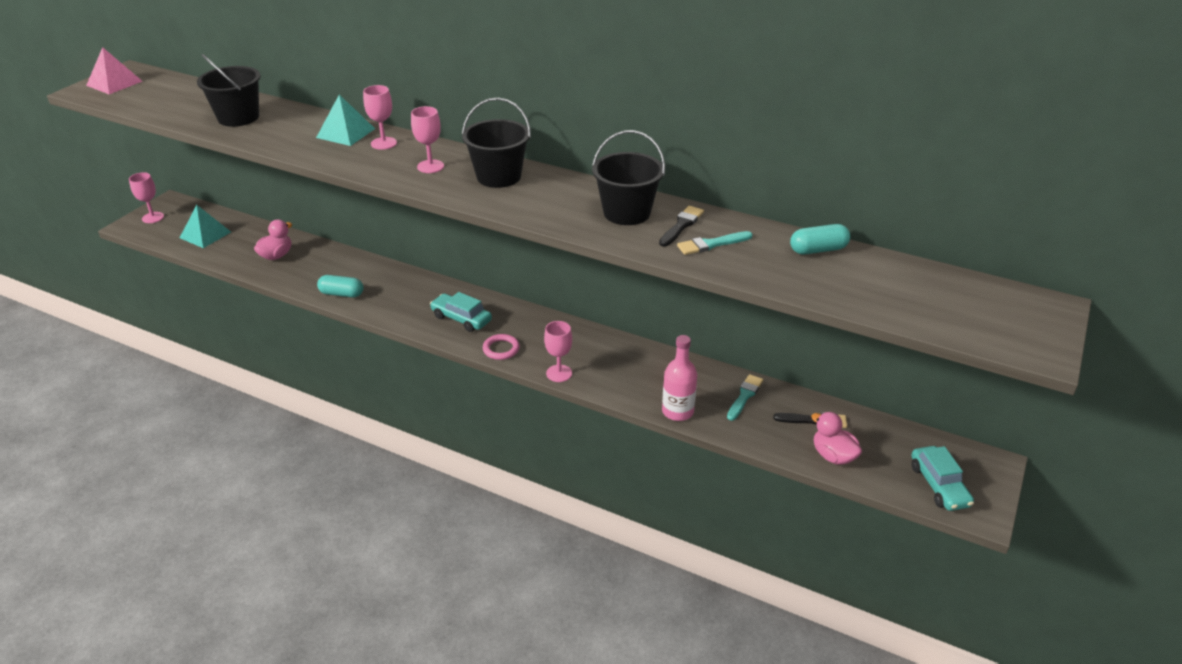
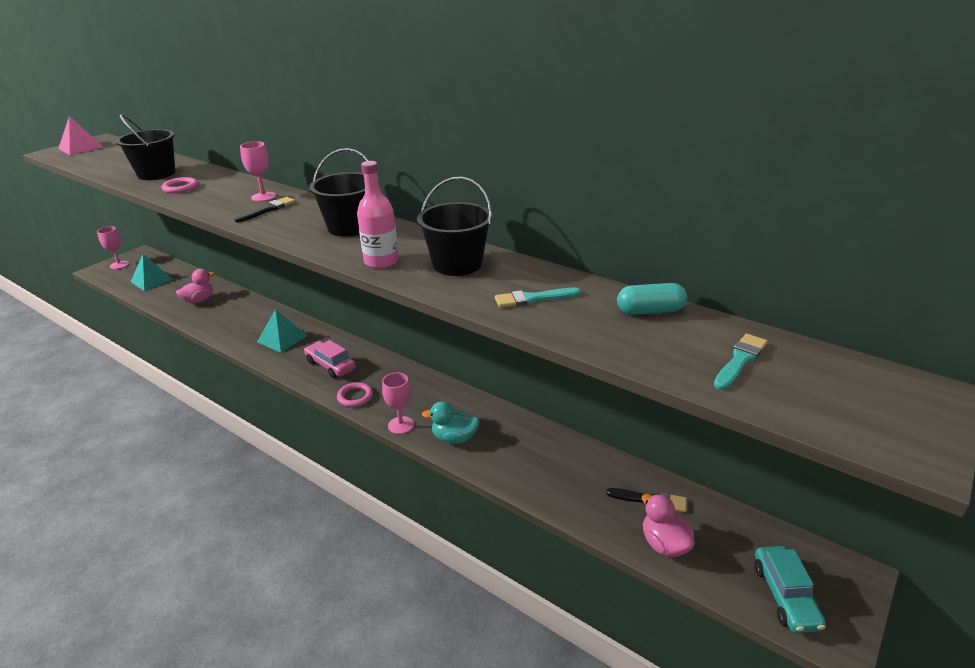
camera: 10 degrees right, 5 degrees down
(280, 135) = (180, 188): none -> pink ring
(342, 294) = (236, 336): turquoise capsule -> none
(345, 133) = (236, 188): turquoise pyramid -> turquoise pyramid (282, 338)
(430, 166) = (292, 216): pink goblet -> none
(461, 318) = (331, 365): turquoise car -> pink car
(617, 381) = (454, 438): none -> turquoise duck
(677, 411) = (506, 476): pink bottle -> pink bottle (381, 261)
(681, 226) = (508, 279): black brush -> black brush (267, 210)
(744, 396) = (581, 466): turquoise brush -> turquoise brush (740, 360)

